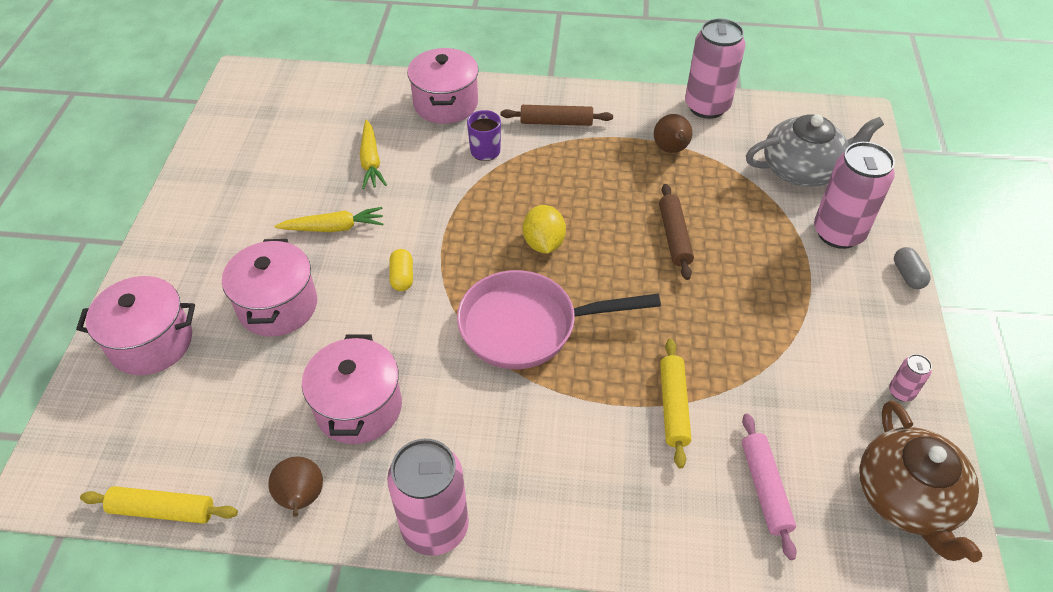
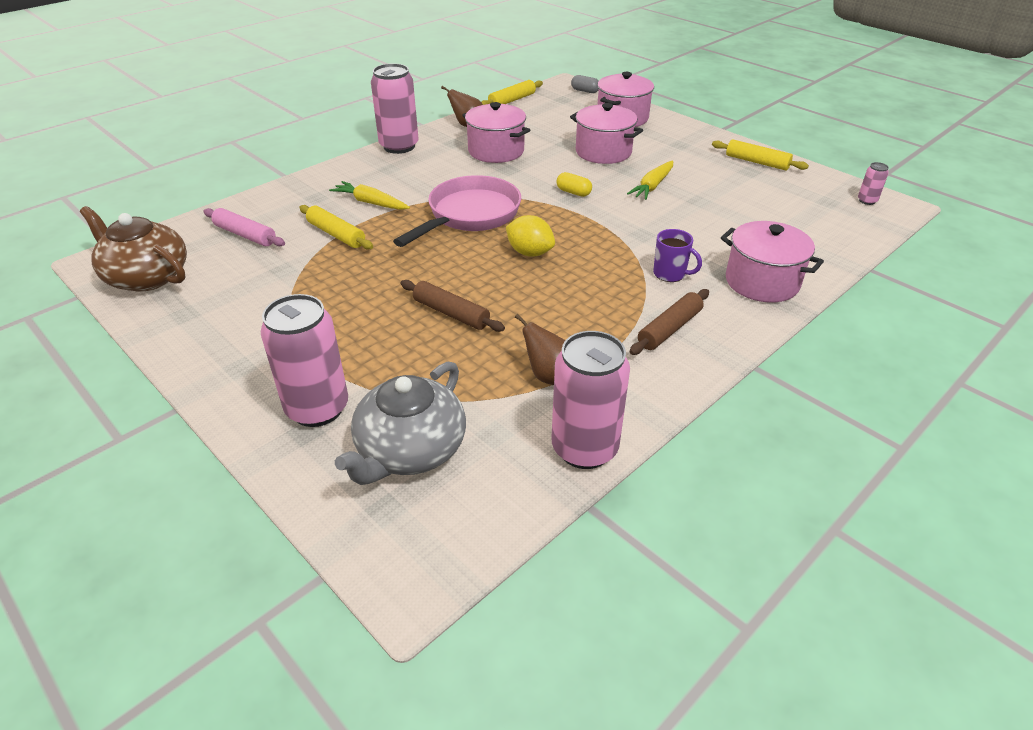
camera: 130 degrees right, 10 degrees down
(208, 180) = (757, 162): none -> yellow rolling pin
(371, 161) = (713, 221): yellow carrot -> yellow carrot (370, 203)
(901, 392) = (180, 325): pink can -> pink can (867, 201)
(907, 275) = (222, 414): grey capsule -> grey capsule (585, 91)

